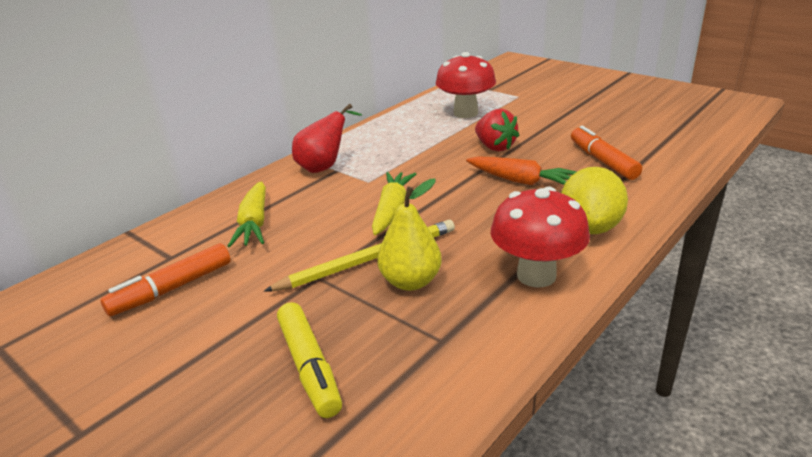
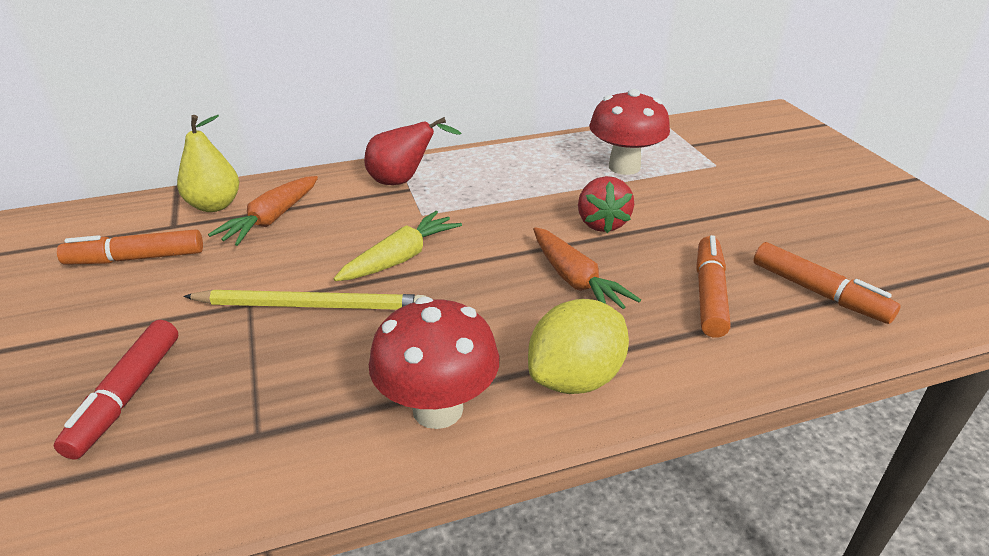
camera: 30 degrees right, 5 degrees up
(254, 223) = (271, 219): yellow carrot -> orange carrot
(309, 366) = (127, 395): yellow marker -> red marker
(410, 282) = (314, 350): yellow pear -> yellow pear (215, 205)
(653, 140) = (818, 292): none -> orange marker

